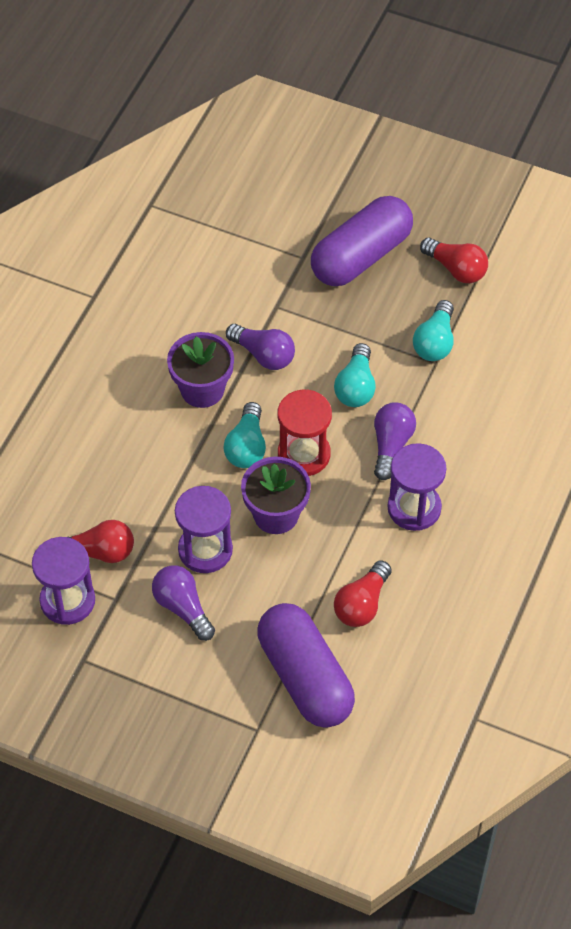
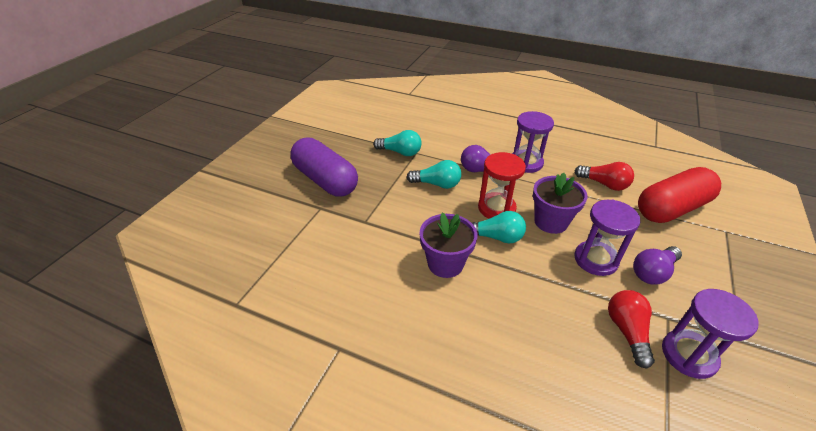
camera: 90 degrees left, 15 degrees down
(263, 355) = (410, 228): purple light bulb -> none
(305, 677) = (671, 208): purple capsule -> red capsule
(456, 269) = (344, 143): red light bulb -> none

